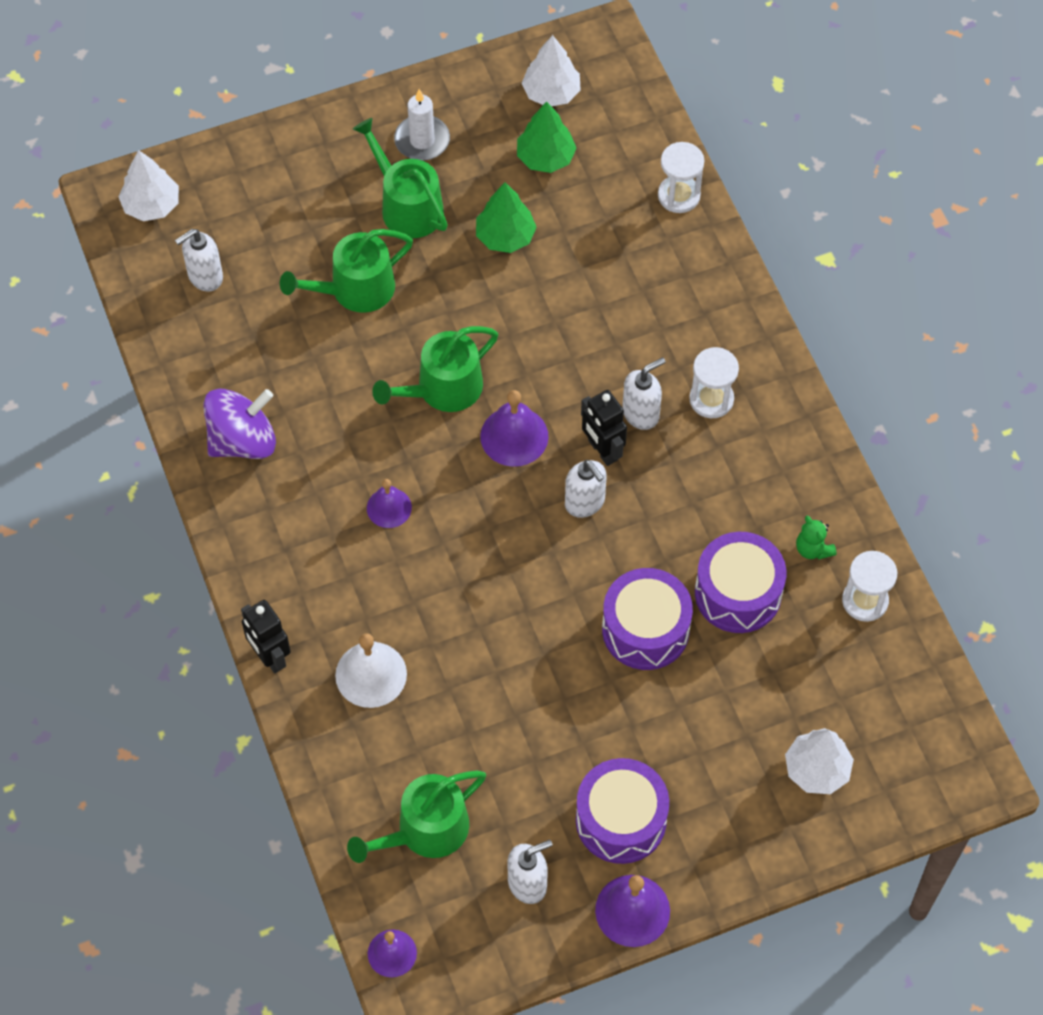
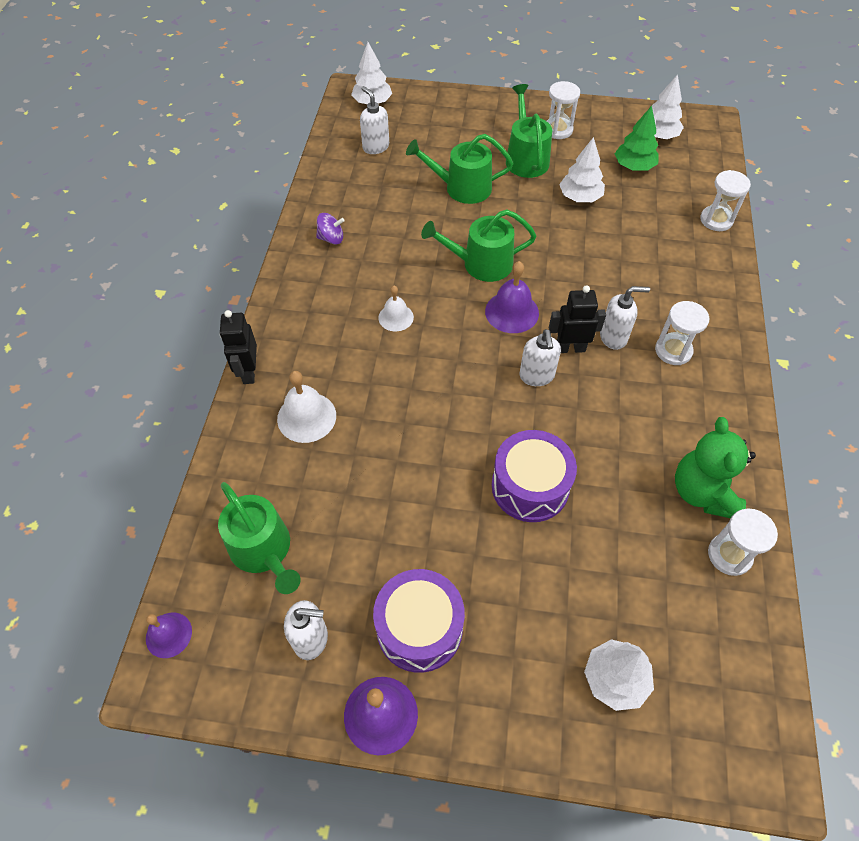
camera: 30 degrees right, 5 degrees down
(205, 277) = (375, 147): white soap dispenser -> white soap dispenser turned 60 degrees clockwise
(242, 440) = (331, 238): purple spinning top -> purple spinning top, size x0.53
(389, 507) = (396, 317): purple bell -> white bell
(422, 140) = (558, 130): white candle -> white hourglass
(425, 830) = (263, 550): green watering can -> green watering can turned 120 degrees counterclockwise
(505, 236) = (580, 197): green tree -> white tree
(602, 450) = (570, 348): black robot -> black robot turned 90 degrees clockwise
(738, 593) = (621, 496): purple drum -> none
(813, 549) = (703, 492): green teddy bear -> green teddy bear, size x2.03

